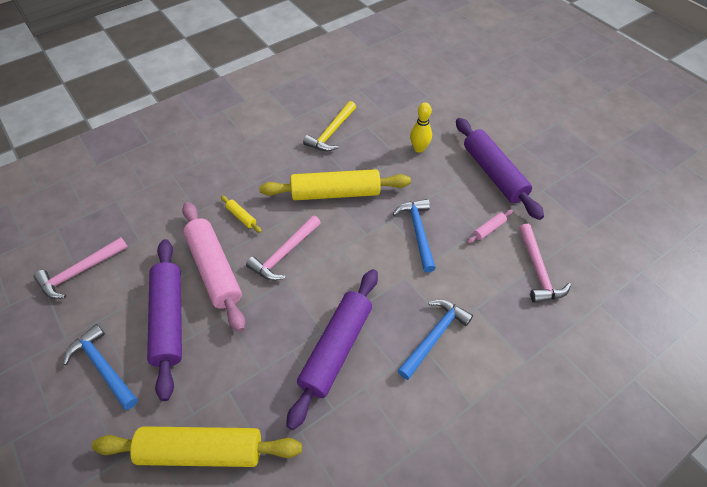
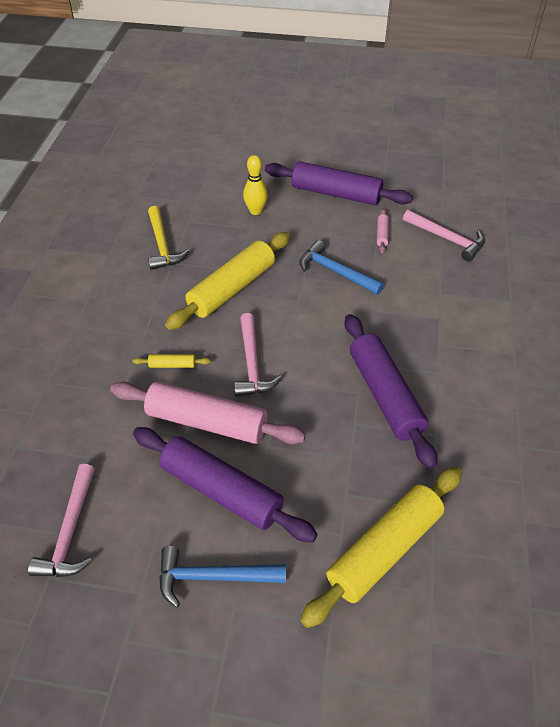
camera: 45 degrees left, 5 degrees down
(434, 336) = (438, 332): blue hammer -> none

